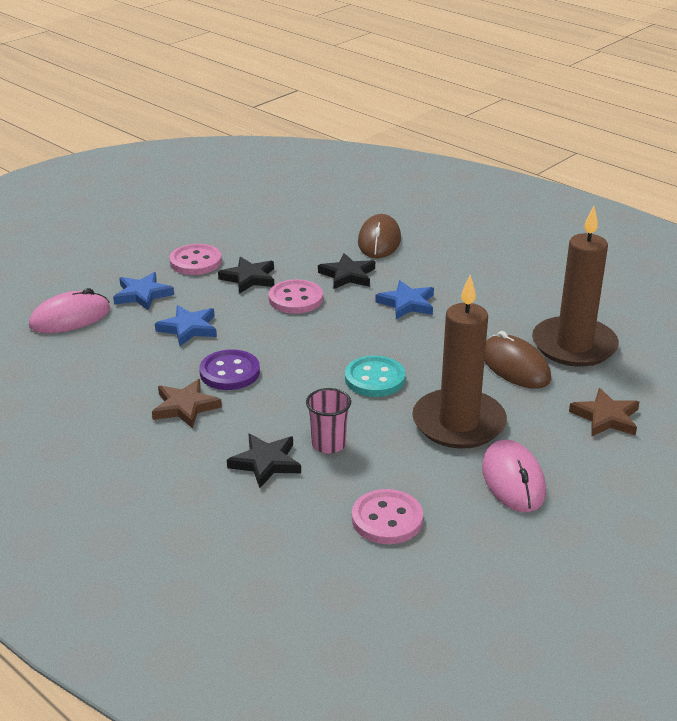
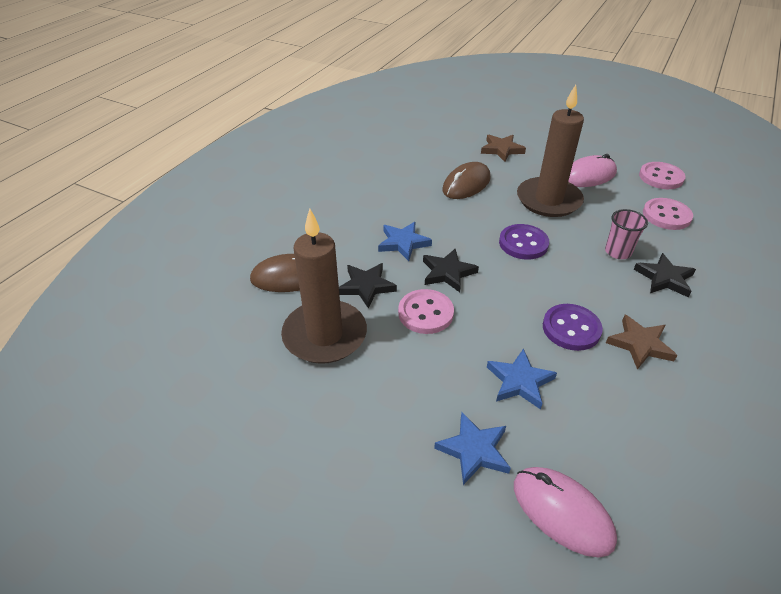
camera: 105 degrees left, 10 degrees up
(195, 262) = (377, 420): pink button -> pink button (661, 177)
(249, 278) = (399, 359): black star -> black star (448, 272)
(374, 379) = (523, 243): turquoise button -> purple button
(574, 346) = (426, 164): brown candle -> brown candle (325, 335)

